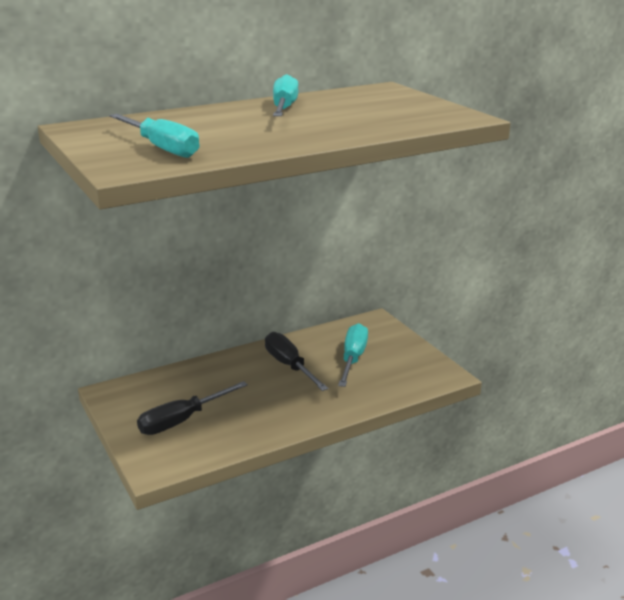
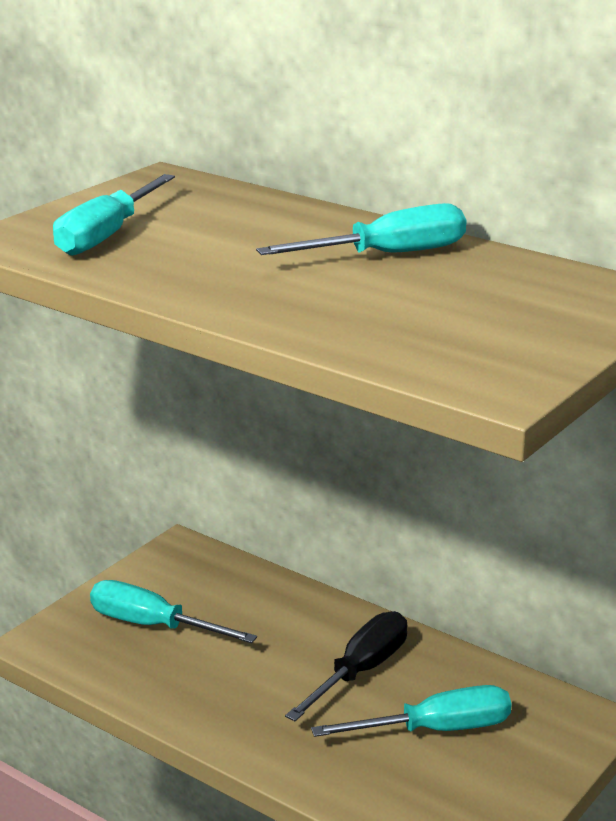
camera: 65 degrees right, 0 degrees up
(182, 420) = (153, 625): black screwdriver -> turquoise screwdriver

